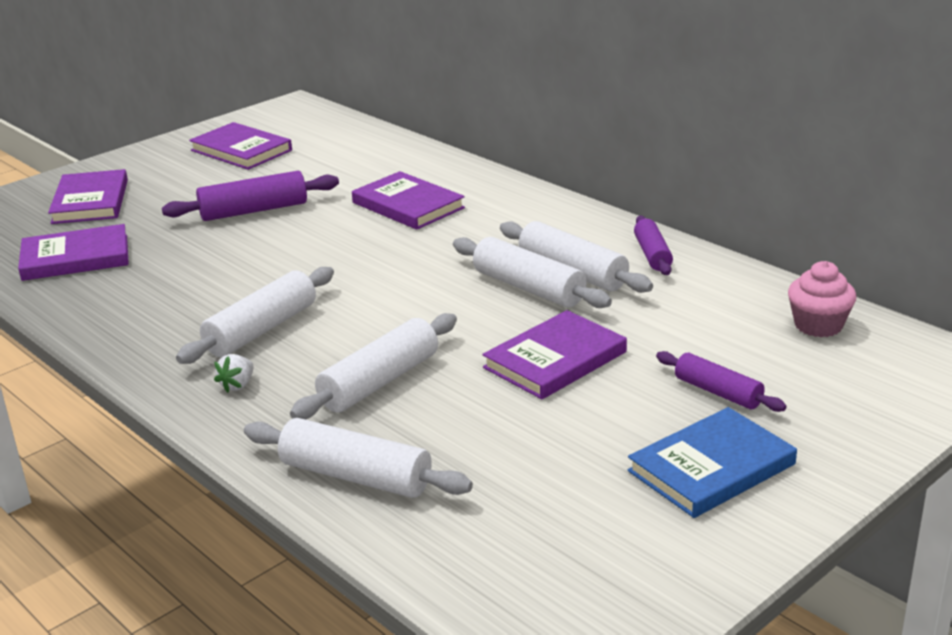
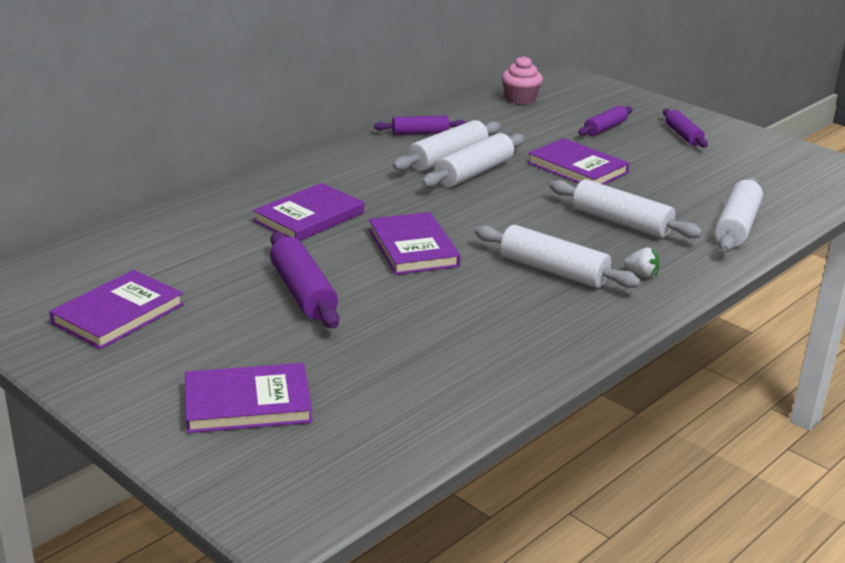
camera: 95 degrees left, 0 degrees up
(75, 258) = (409, 388): purple book -> purple book (413, 248)
(712, 468) = (683, 135): blue book -> purple rolling pin

